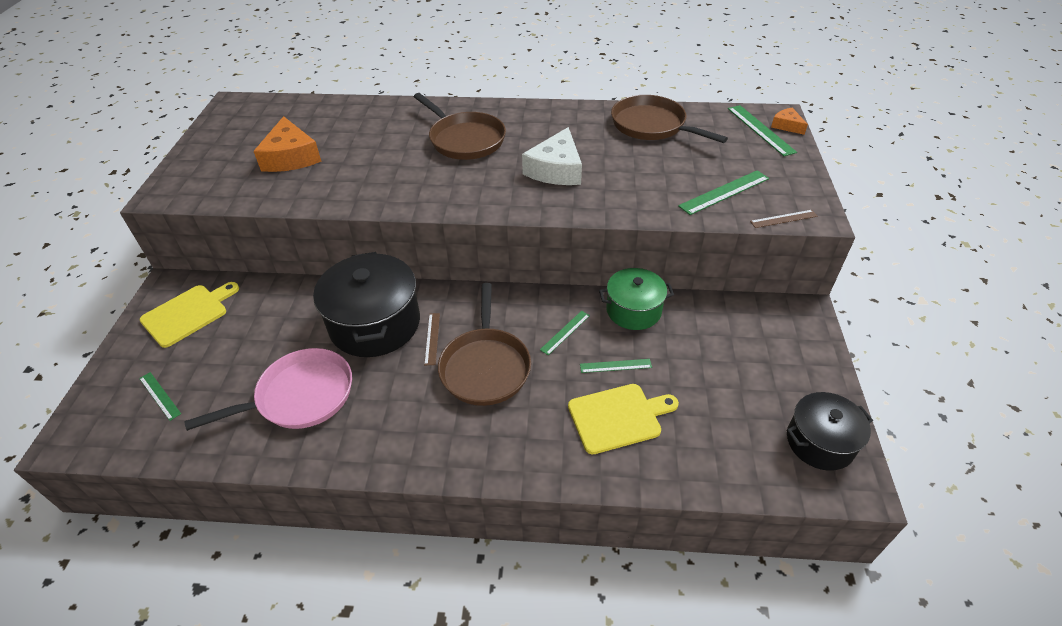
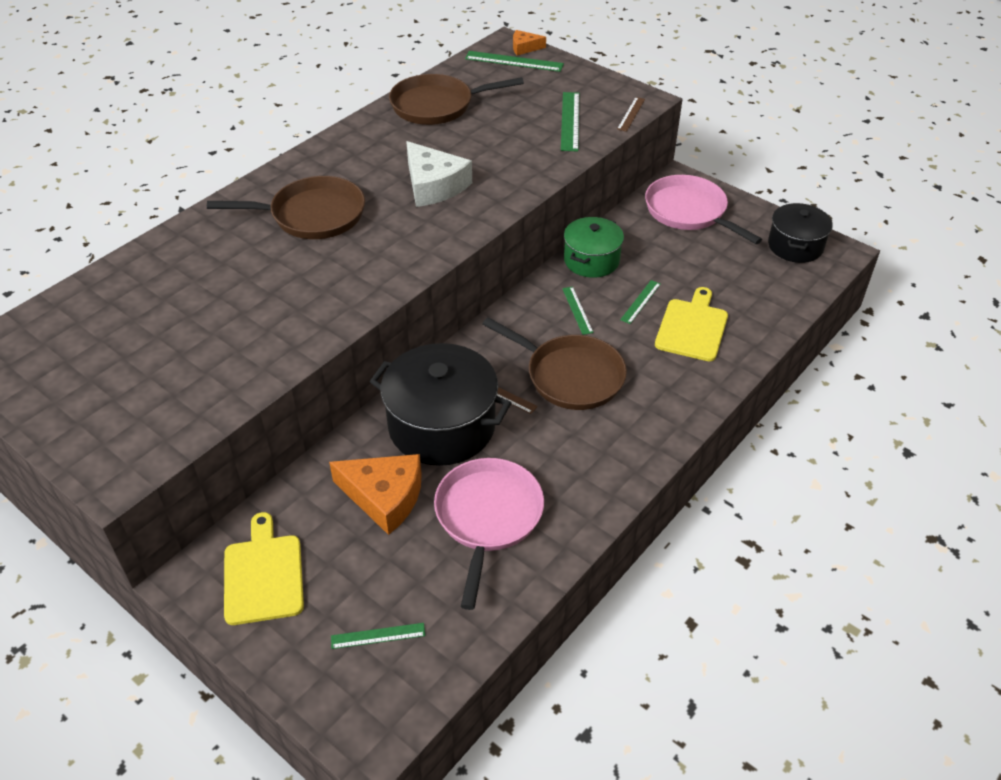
camera: 55 degrees left, 0 degrees up
(291, 157) = (177, 346): orange cheese -> orange cheese (384, 497)
(770, 339) = (689, 212): none -> pink pan

